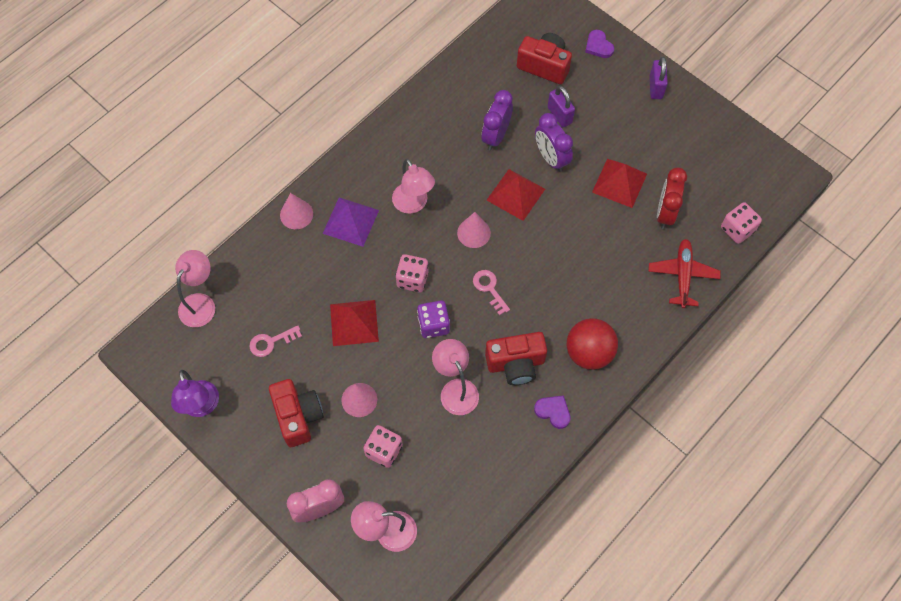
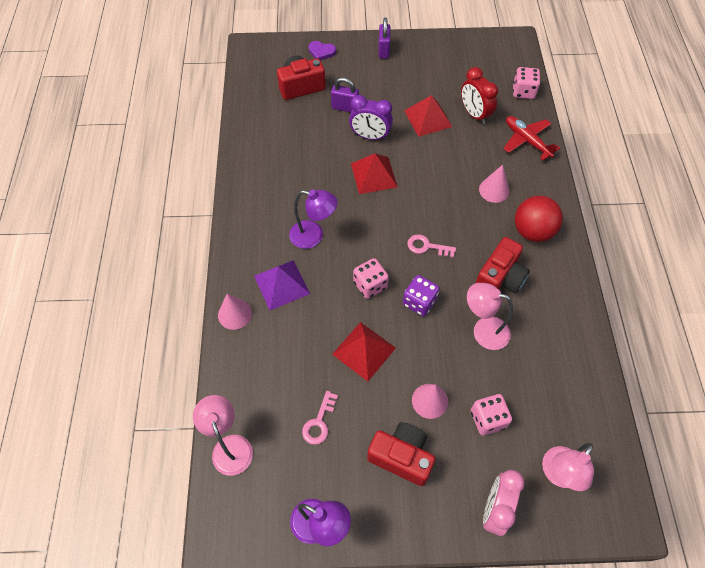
camera: 45 degrees left, 5 degrees down
(413, 204) = (313, 236): pink lamp -> purple lamp
(473, 233) = (375, 220): pink cone -> pink cone (494, 190)
(495, 136) = (319, 150): purple clock -> none
(553, 411) = (557, 286): purple heart -> none
(656, 87) = (383, 50): purple padlock -> purple padlock turned 45 degrees clockwise

